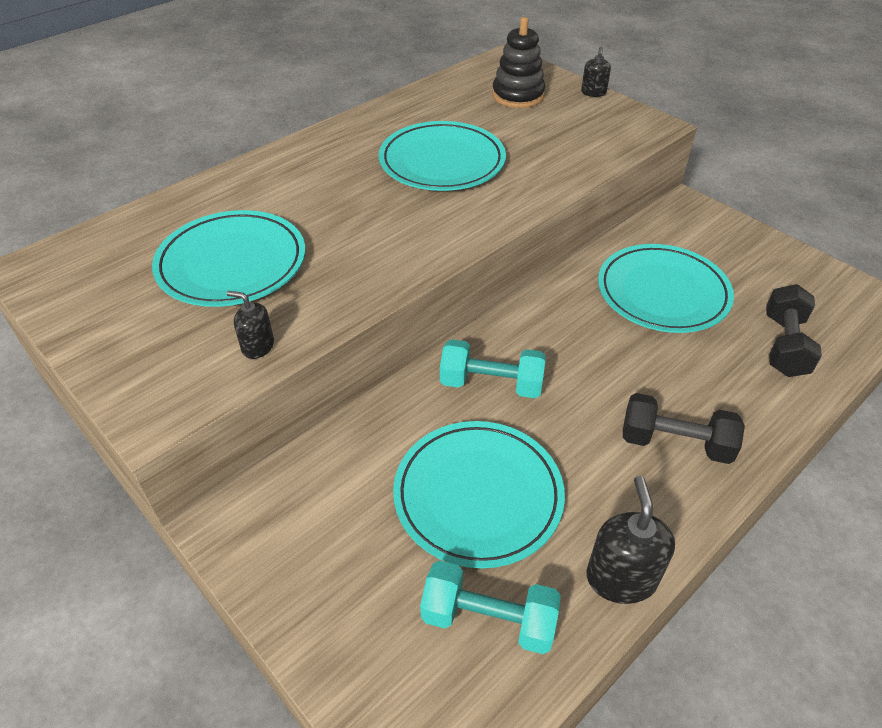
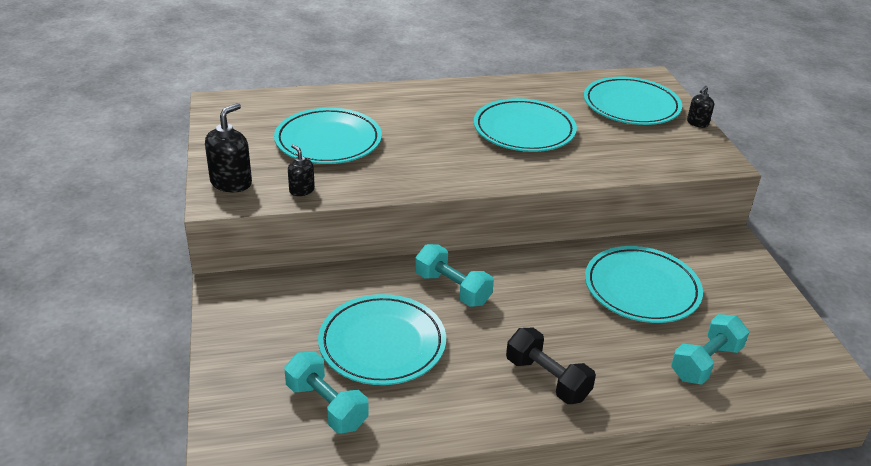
camera: 30 degrees right, 10 degrees down
(518, 96) = (631, 106): black stacking toy -> turquoise plate
(621, 578) = (428, 429): black soap dispenser -> black soap dispenser (231, 182)
(784, 345) = (705, 362): black dumbbell -> turquoise dumbbell

